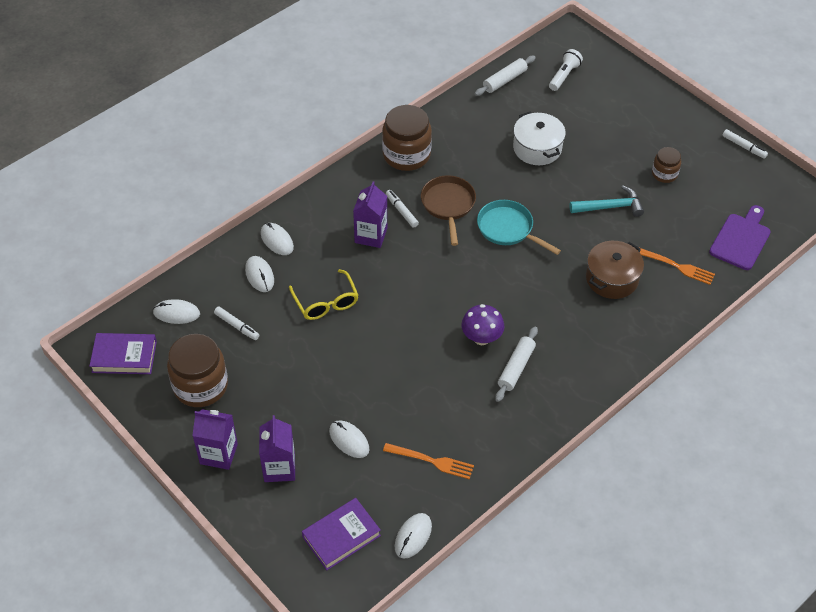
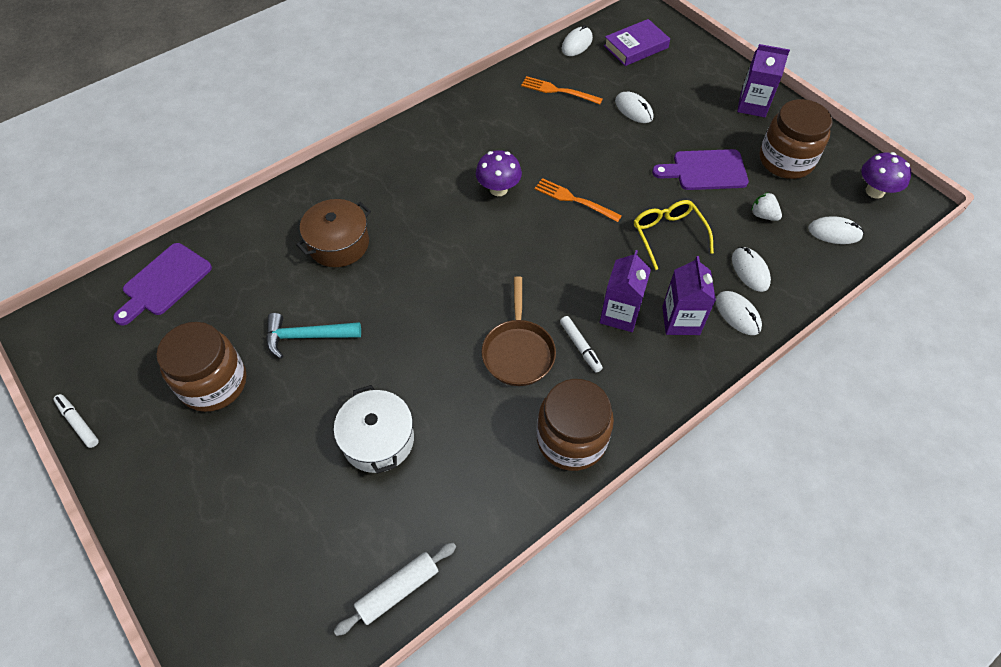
camera: 175 degrees left, 5 degrees up
(124, 356) = (874, 191): purple book -> purple mushroom
(237, 326) = (763, 215): white marker -> white strawberry
(279, 468) = (695, 93): purple carton -> purple carton (680, 320)
(283, 369) = (705, 170): none -> purple cutting board
(508, 229) = (446, 313): turquoise pan -> none
(516, 368) = (468, 160): white rolling pin -> none
(564, 75) = (294, 595): white flashlight -> none
(664, 174) = (214, 383): brown jar -> brown jar, size x1.84
(677, 266) = (257, 254): orange fork -> orange fork (574, 200)

